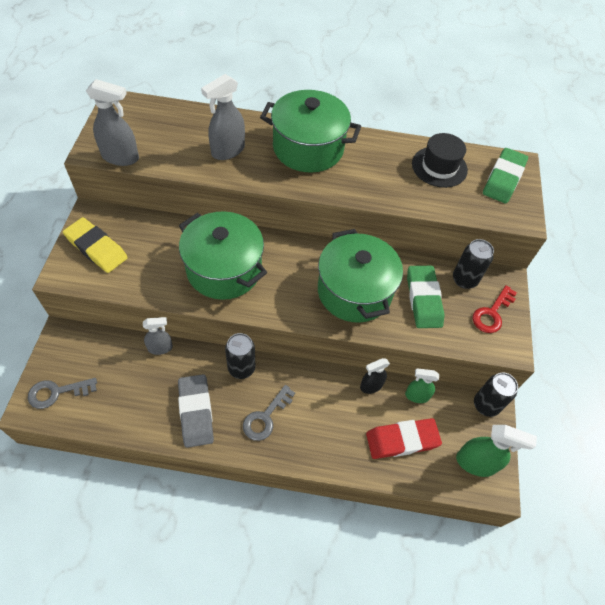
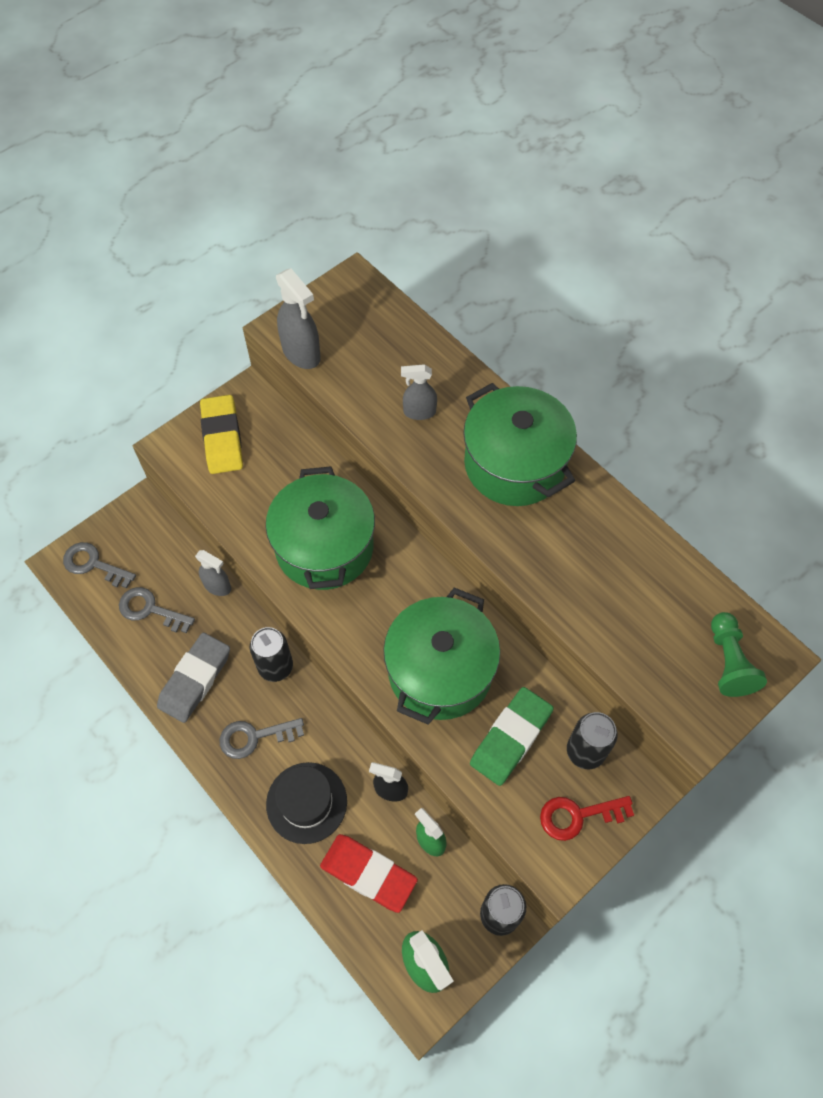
camera: 45 degrees right, 5 degrees up
(126, 392) = (150, 610): none -> grey key
(227, 151) = (419, 412): grey spray bottle -> grey spray bottle, size x0.64
(439, 167) = (657, 590): black hat -> black hat (306, 802)
(503, 179) = (728, 662): green eraser -> green pawn

